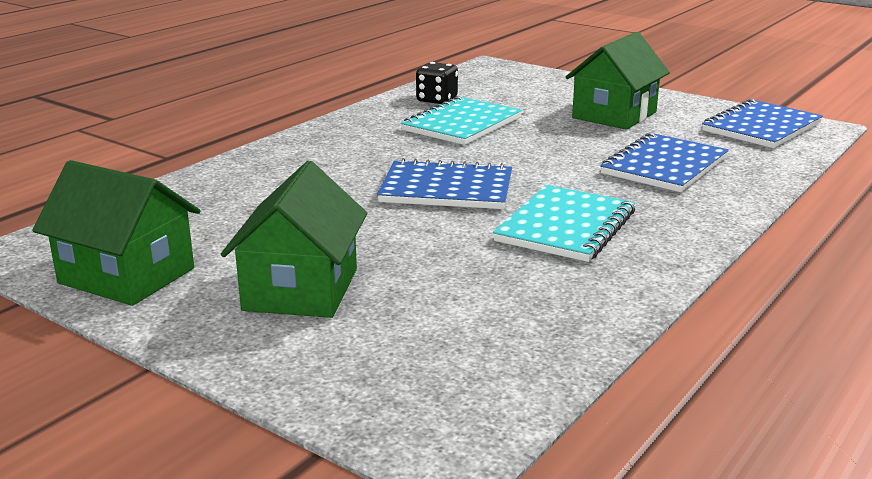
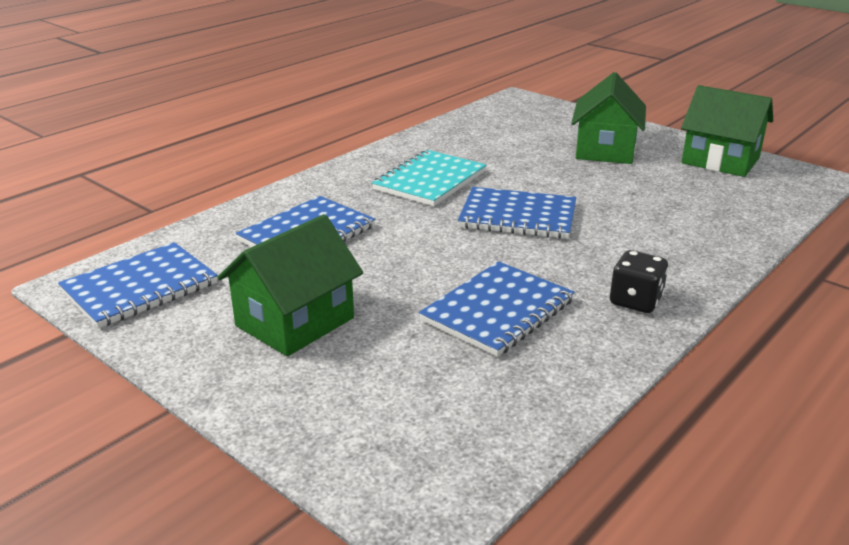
camera: 175 degrees left, 5 degrees up
(437, 100) = (532, 374): black dice -> black dice (635, 301)
(462, 124) = (498, 311): turquoise notebook -> blue notebook

